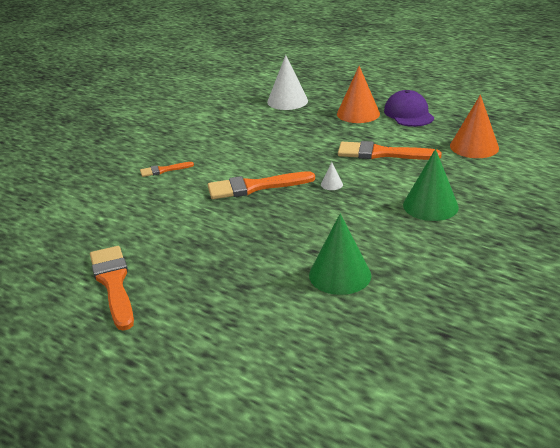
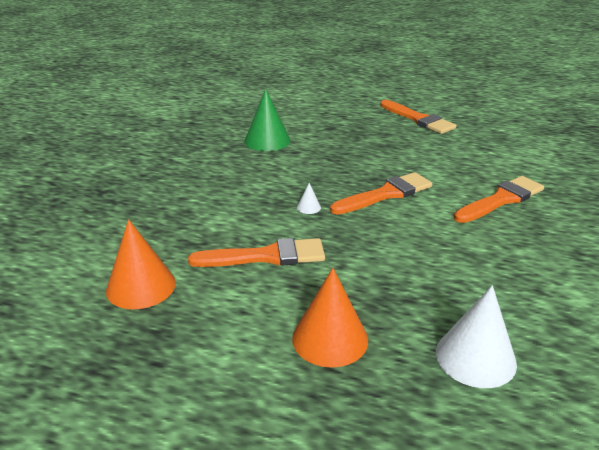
camera: 160 degrees right, 0 degrees up
(163, 170) = (501, 199): orange brush -> orange brush, size x1.92
(408, 114) = (242, 352): purple cap -> none
(430, 206) = (201, 198): green cone -> none

